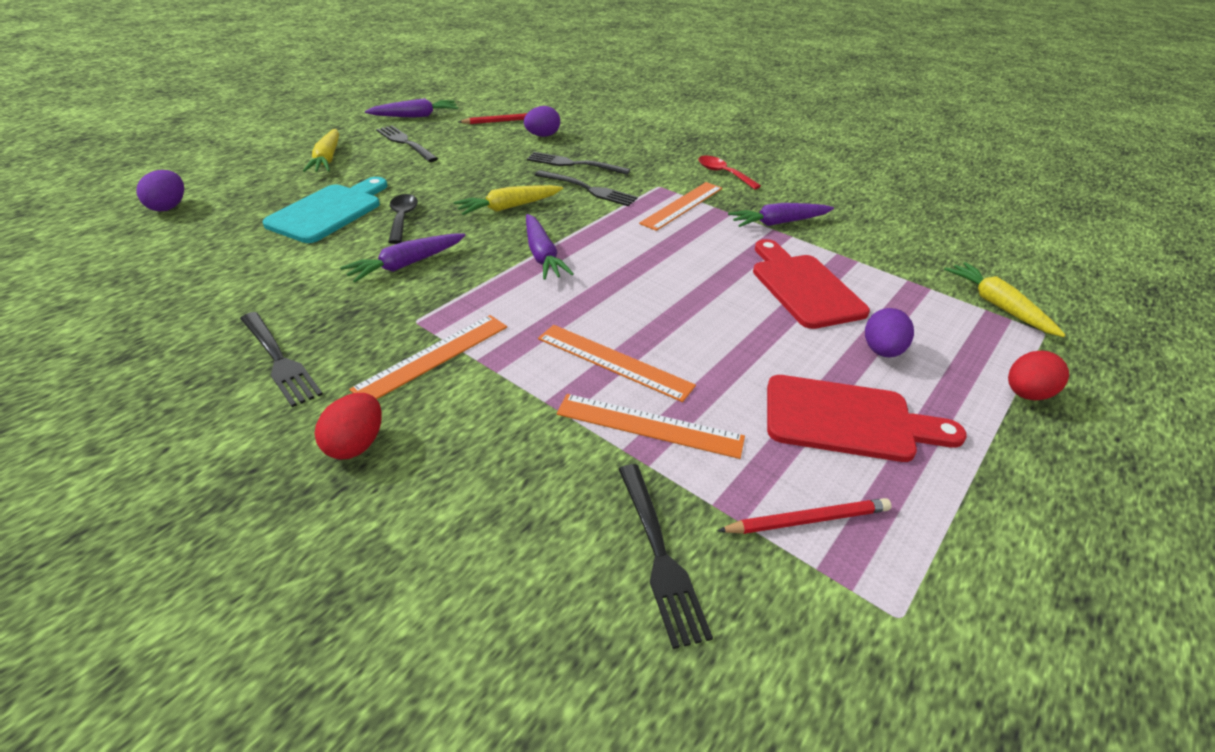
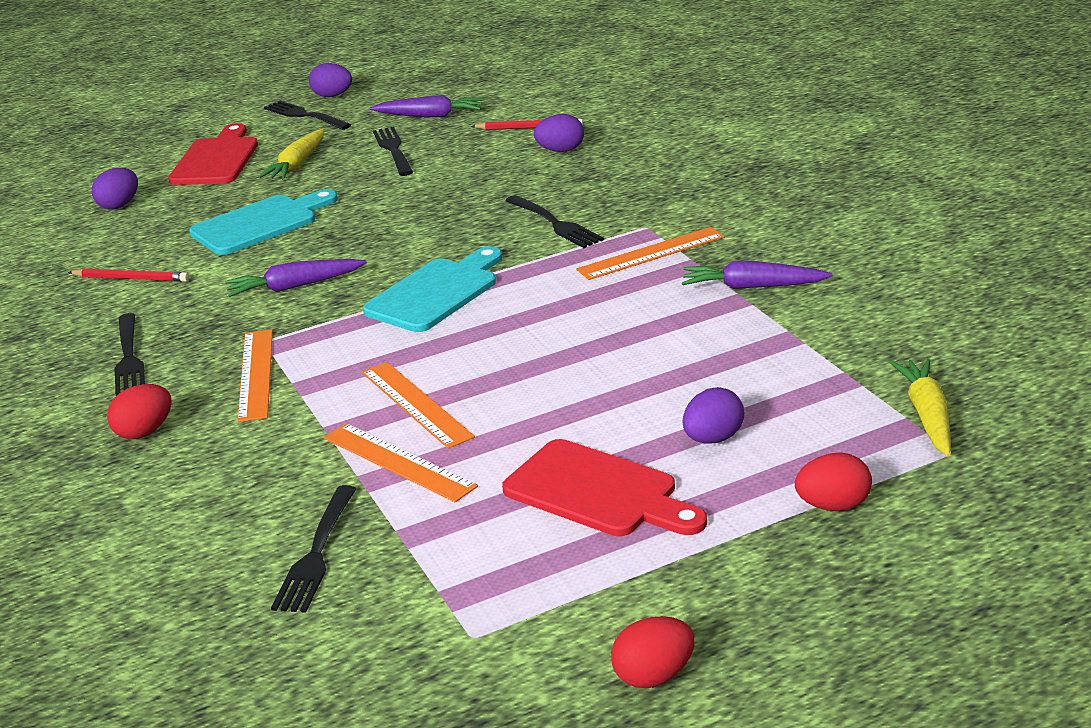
camera: 30 degrees right, 10 degrees down
(318, 105) = (332, 96): none -> purple egg
(402, 218) = (326, 238): black spoon -> none
(433, 357) = (256, 374): orange ruler -> orange ruler turned 75 degrees counterclockwise
(509, 207) = (445, 237): yellow carrot -> none
(542, 255) = (436, 293): purple carrot -> turquoise cutting board
(574, 164) = (566, 191): black fork -> black fork (305, 116)
(723, 173) = (747, 218): red spoon -> none
(804, 287) = (699, 362): red cutting board -> red cutting board (216, 159)
(807, 519) = (467, 557): red pencil -> red pencil (131, 278)
(1093, 613) = (654, 676): none -> red egg

